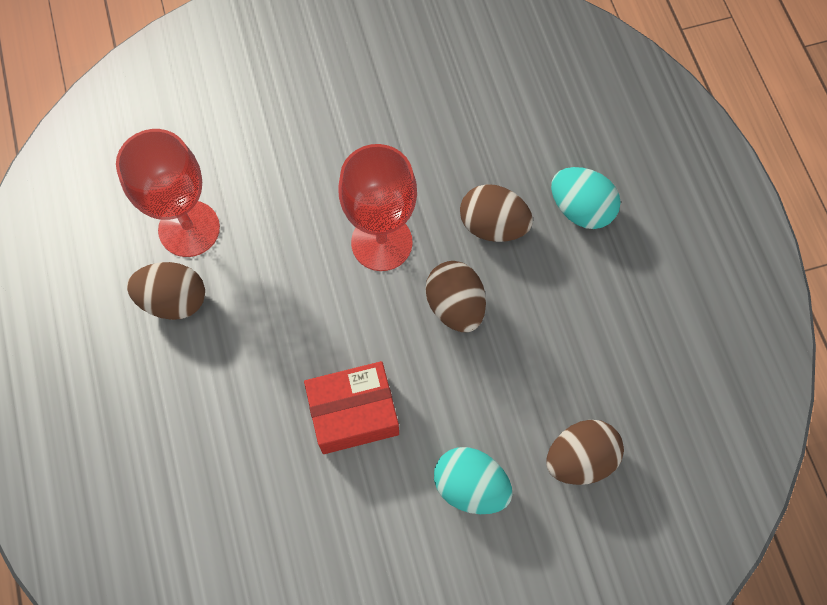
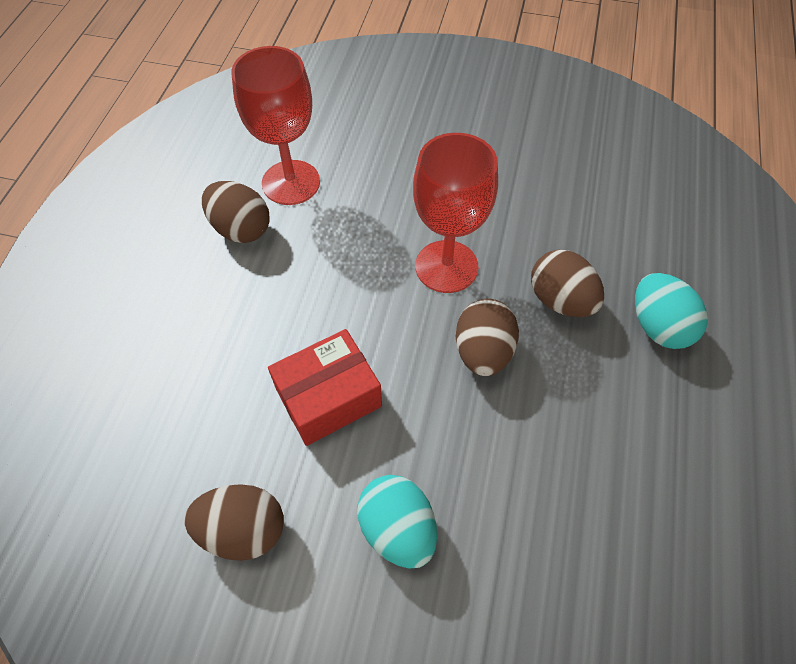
camera: 30 degrees right, 10 degrees down
(353, 413) = (328, 397): red box -> red box turned 45 degrees counterclockwise
(580, 458) = (530, 567): brown egg -> brown egg (243, 530)

